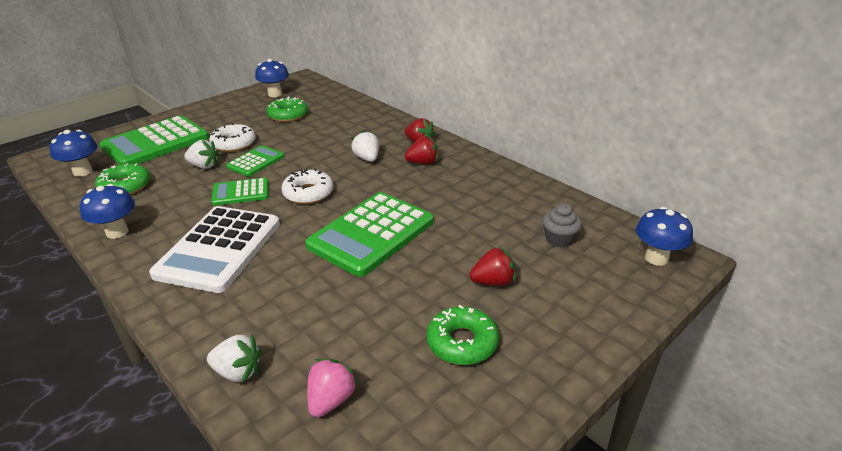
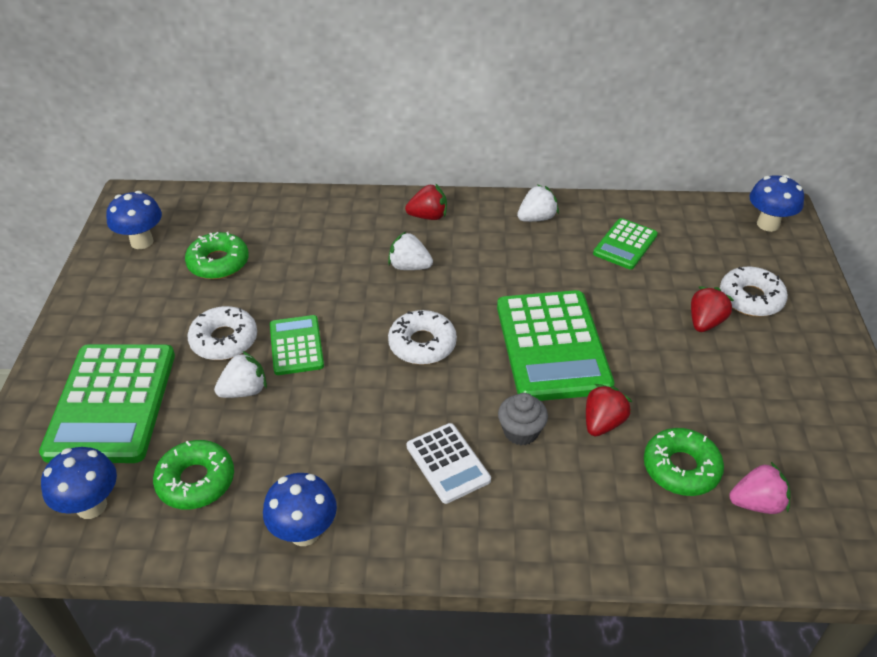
camera: 45 degrees left, 10 degrees up
(219, 249) = (448, 463): white calculator -> white calculator, size x0.53
(238, 372) = (665, 545): white strawberry -> white strawberry (536, 218)
(241, 192) = (351, 391): green calculator -> green calculator (625, 244)
(331, 400) = (756, 503): pink strawberry -> pink strawberry turned 105 degrees clockwise
(423, 163) = (470, 239): red strawberry -> red strawberry (603, 423)
(462, 342) = (761, 388): green donut -> green donut (681, 468)
(555, 290) = (750, 298): none -> white donut
(559, 239) = (690, 250): grey cupcake -> grey cupcake (521, 431)

